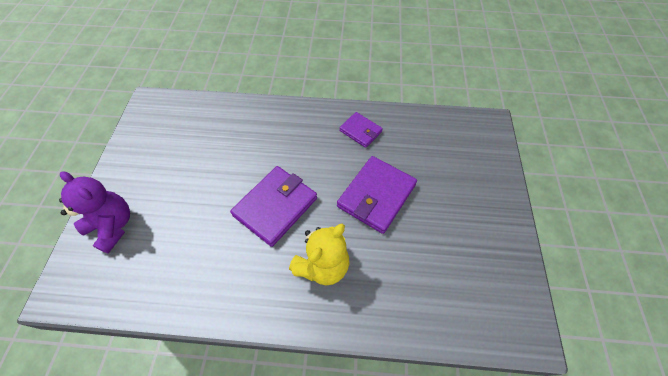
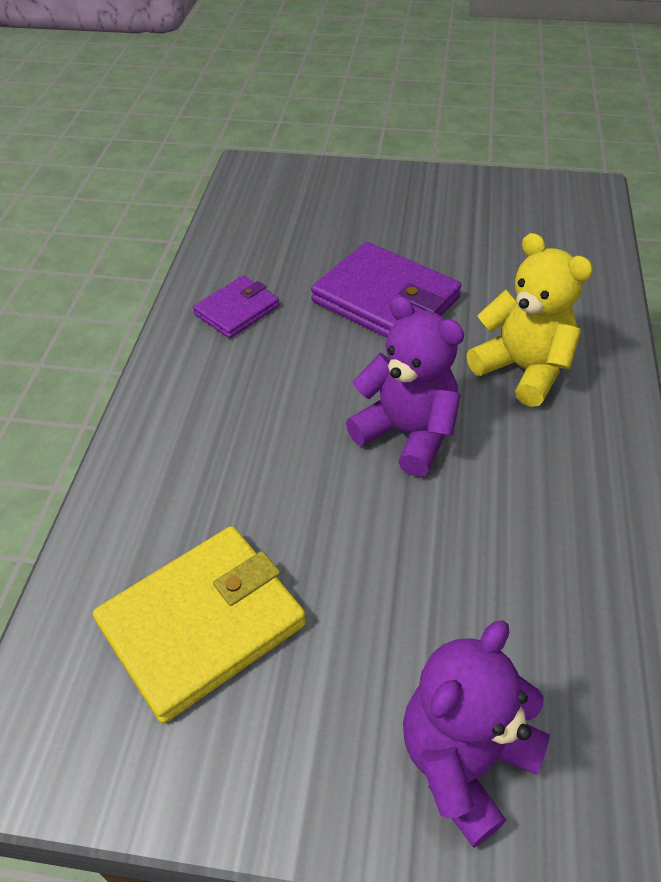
camera: 85 degrees left, 10 degrees down
(185, 141) = (202, 624): none -> yellow wallet
(275, 207) = (407, 434): purple wallet -> purple teddy bear

